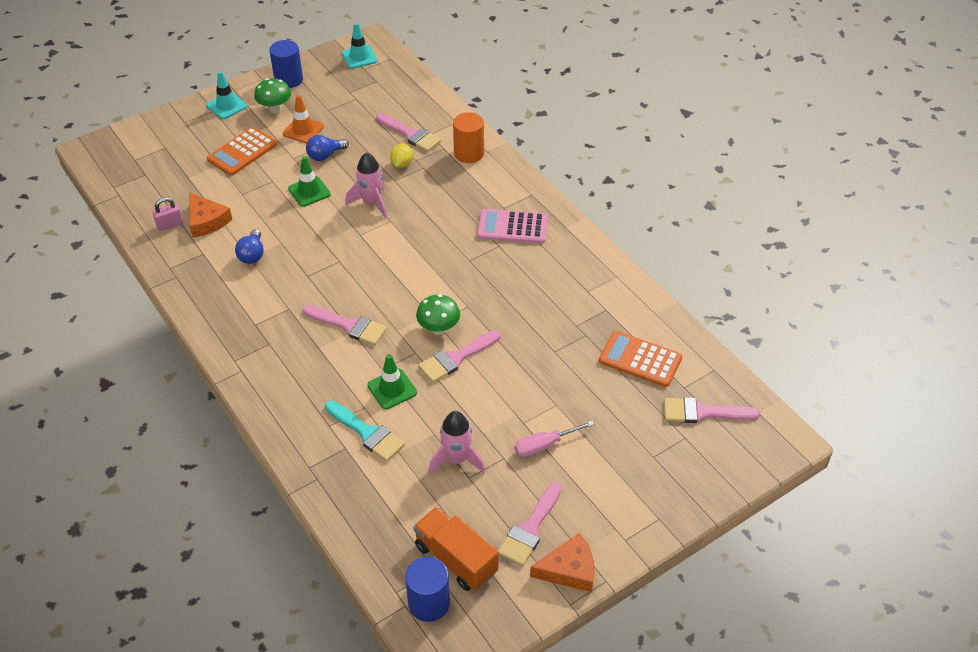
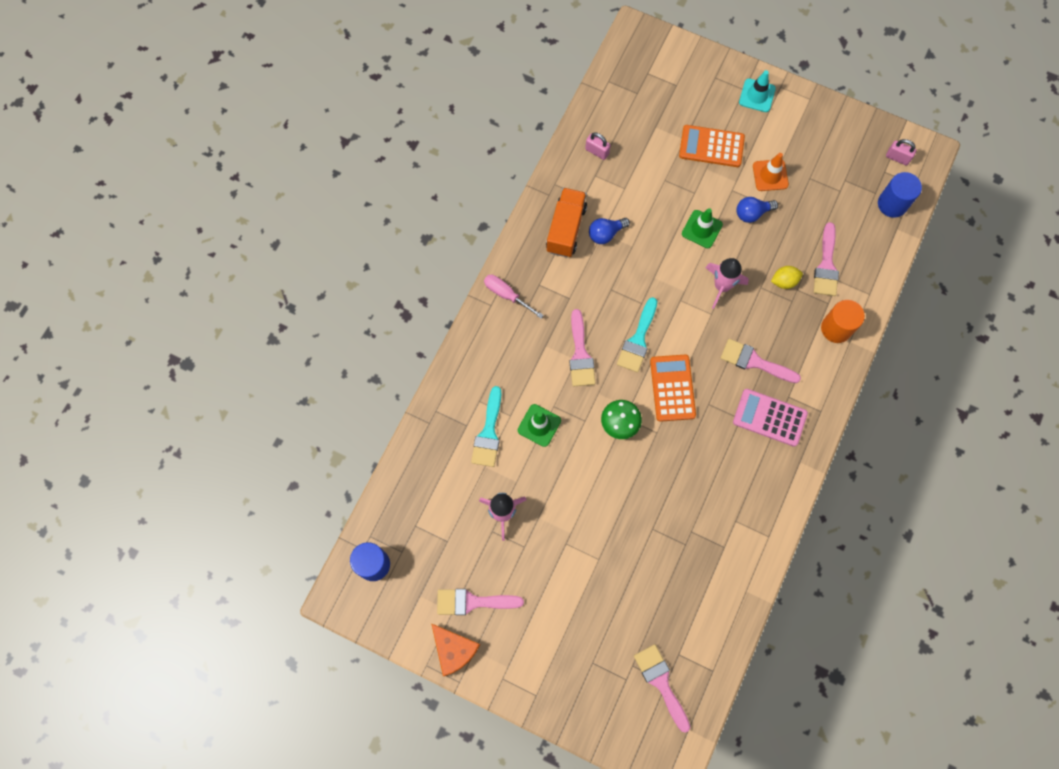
camera: 60 degrees right, 25 degrees up
(206, 221) = (618, 175): orange cheese -> none
(275, 109) = (780, 135): green mushroom -> none
(288, 79) = (824, 120): blue cylinder -> blue cylinder (892, 204)
(325, 155) = (752, 213): blue light bulb -> blue light bulb turned 45 degrees counterclockwise
(359, 57) = (897, 158): turquoise traffic cone -> pink padlock
(371, 279) = (638, 340): none -> turquoise brush
(456, 358) = (597, 455): pink brush -> pink brush (754, 362)
(456, 559) = (418, 562): orange truck -> orange truck (566, 229)
(512, 227) = (769, 417): pink calculator -> pink calculator turned 45 degrees counterclockwise
(544, 445) = (553, 571): pink screwdriver -> pink screwdriver (506, 295)
(640, 359) = (686, 603): orange calculator -> orange calculator (672, 388)

